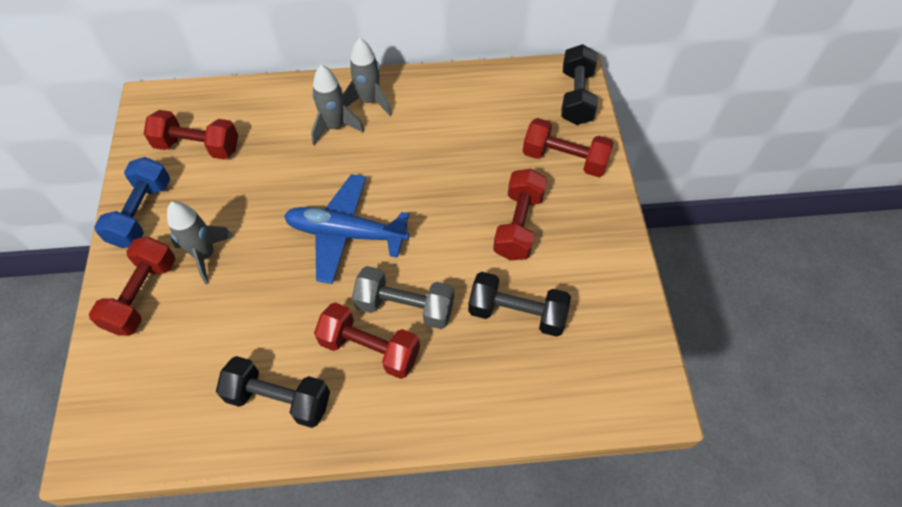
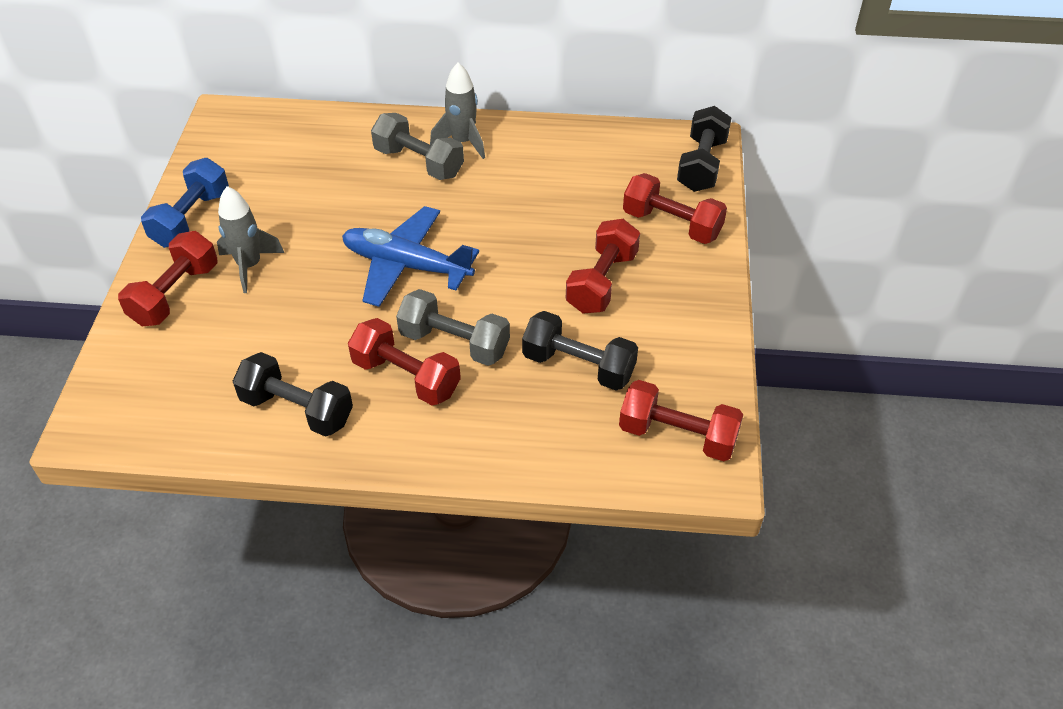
camera: 10 degrees right, 10 degrees down
(198, 146) = (265, 163): red dumbbell -> red dumbbell (677, 435)
(335, 127) = (419, 162): grey rocket -> grey dumbbell

